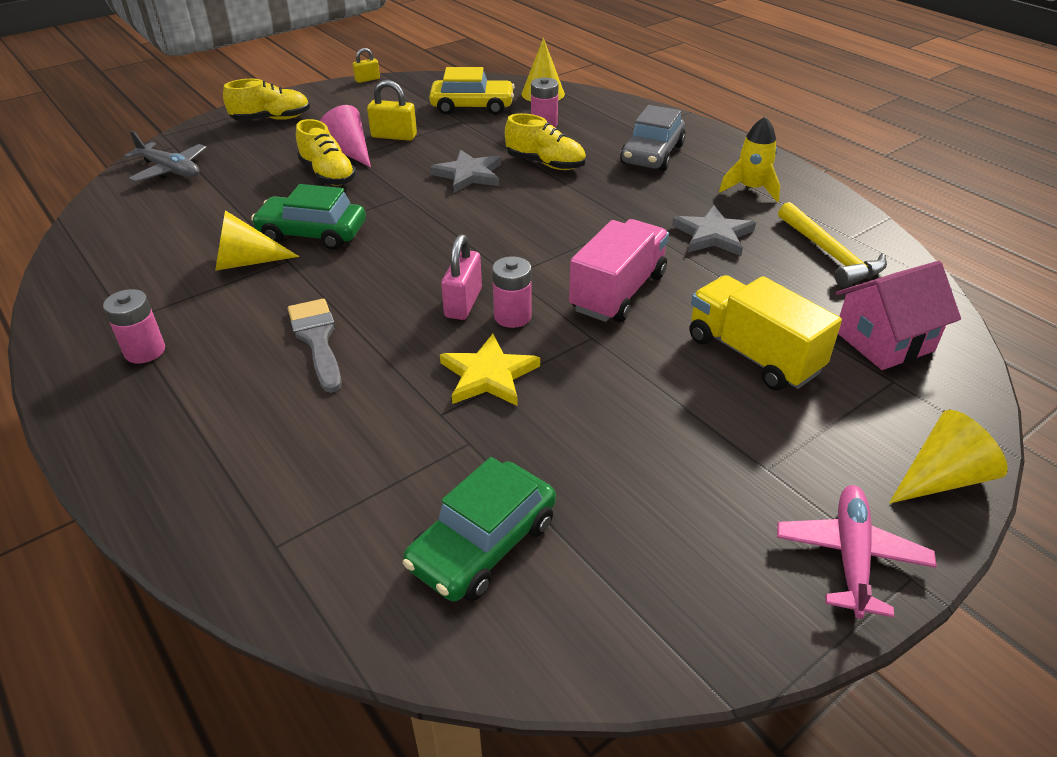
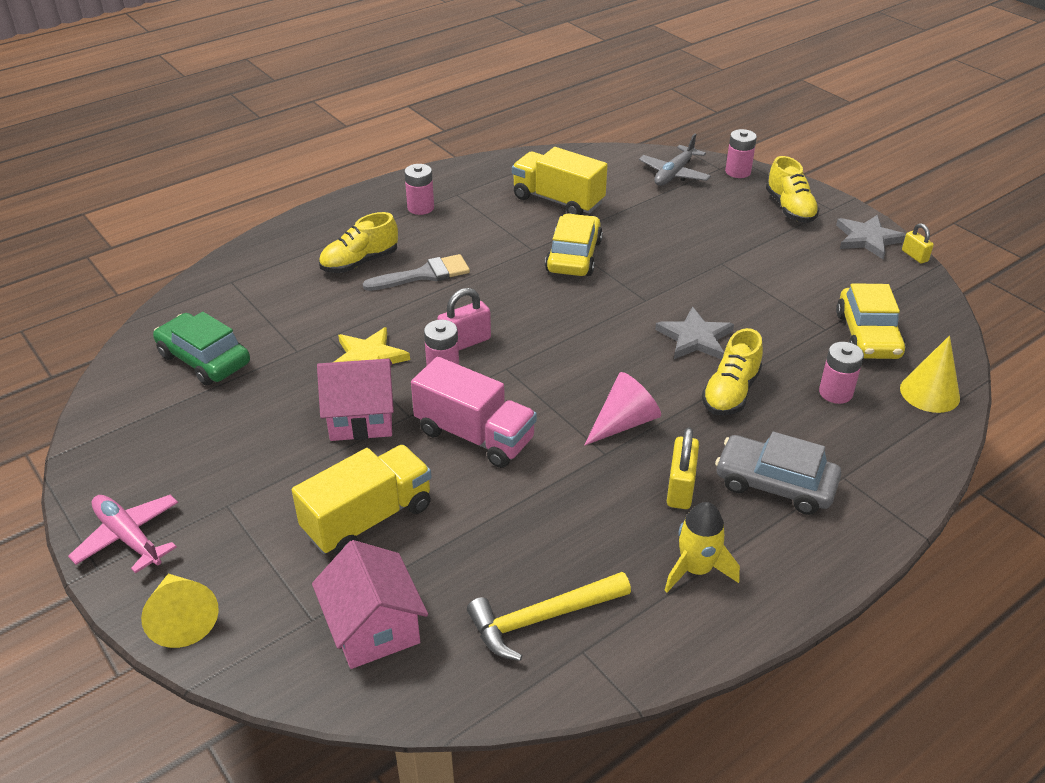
camera: 90 degrees right, 0 degrees up
(187, 242) = (558, 200): none -> yellow truck
(188, 137) = (738, 172): none -> pink battery
(246, 262) = (529, 230): yellow cone -> none
(312, 233) = (573, 256): green car -> yellow car
(328, 175) = (679, 253): yellow shoe -> yellow shoe (360, 262)
(349, 151) = (730, 260): pink cone -> pink cone (623, 423)
(394, 136) = (772, 285): yellow padlock -> yellow padlock (680, 488)
(463, 303) = (465, 342): pink padlock -> pink padlock turned 45 degrees counterclockwise
(600, 372) = (361, 418): none -> pink house
(713, 235) = (582, 518): grey star -> grey star (867, 239)
(850, 556) = (128, 537): pink plane -> pink plane turned 150 degrees counterclockwise

